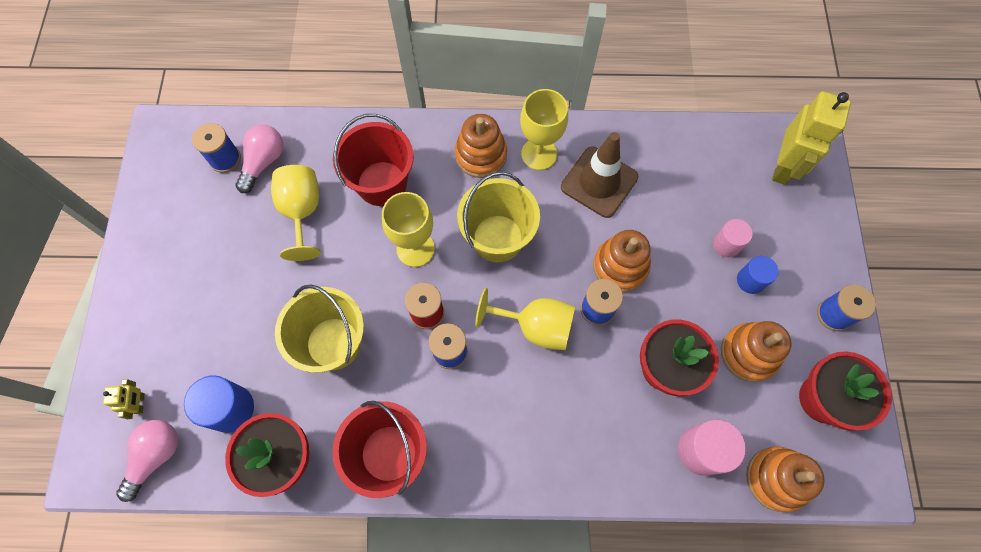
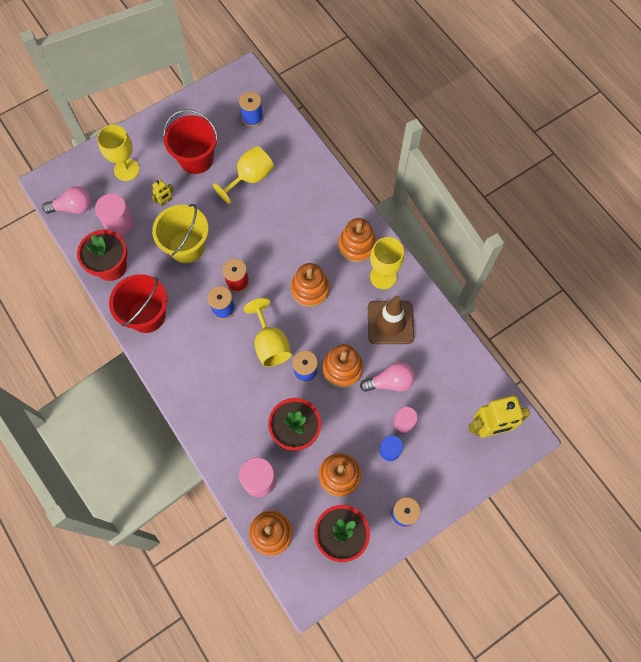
camera: 55 degrees right, 0 degrees up
(140, 403) = (93, 180): yellow robot -> yellow robot (165, 201)
(231, 408) = (119, 223): blue cylinder -> pink cylinder
(263, 162) = (265, 137): pink light bulb -> pink light bulb (390, 382)
(382, 183) = (298, 205): red bucket -> red bucket (196, 159)
(415, 249) = (271, 250): yellow goblet -> yellow goblet (126, 170)
(497, 238) = (310, 289): yellow bucket -> orange stacking toy

